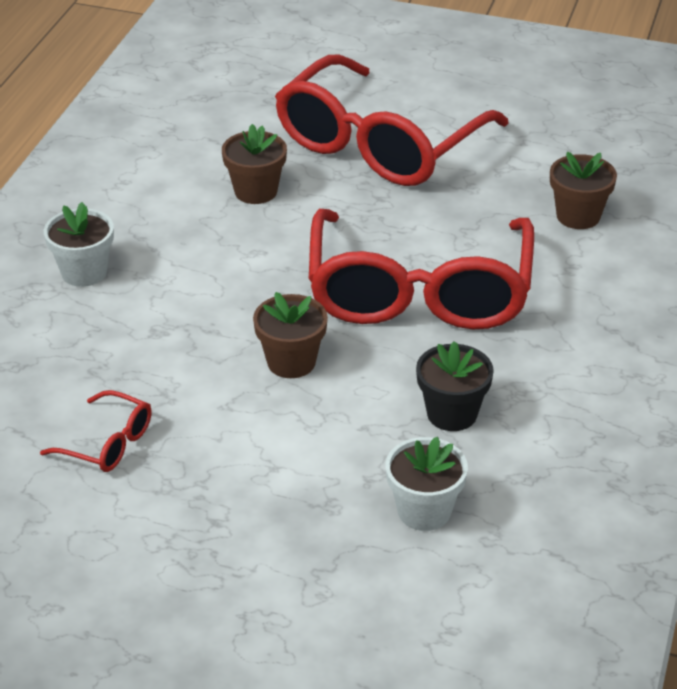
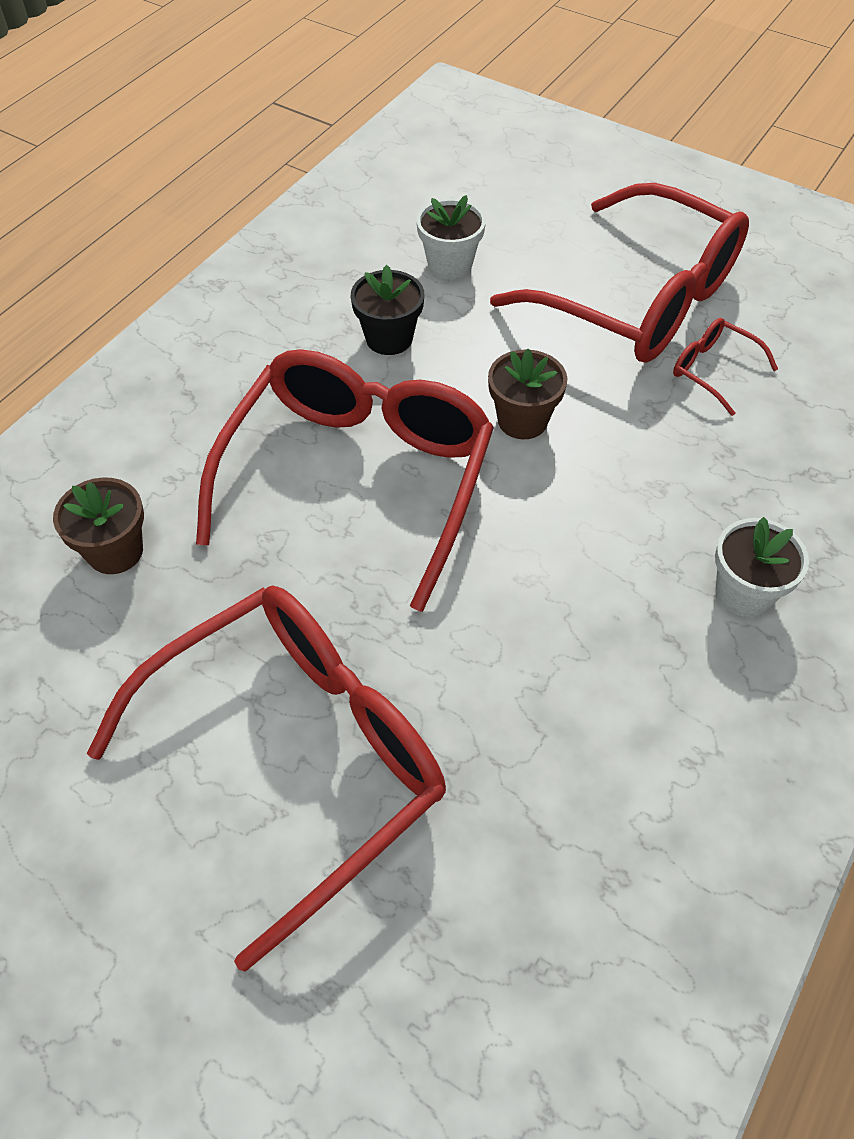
camera: 165 degrees left, 15 degrees up
(195, 509) = (638, 299): none -> red glasses
(256, 191) = (503, 694): brown flower pot -> none

